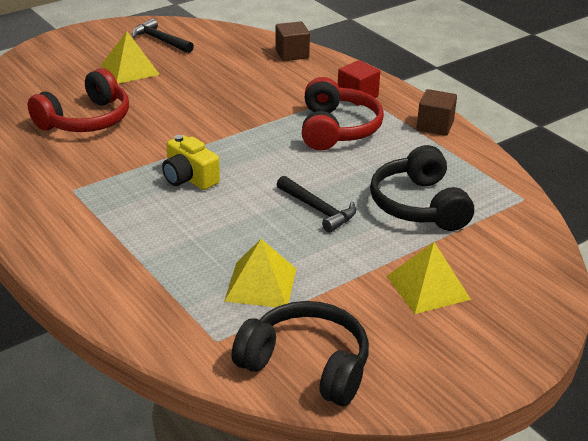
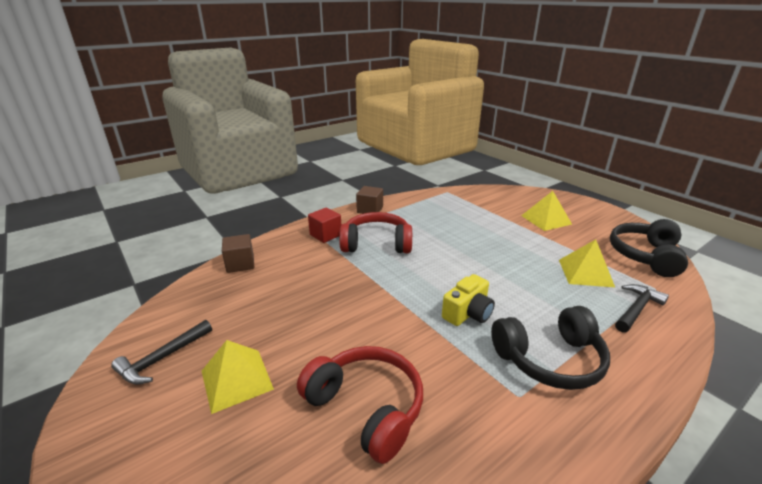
camera: 90 degrees left, 5 degrees down
(318, 210) = (487, 252): black hammer -> black hammer (636, 309)
(419, 205) = (466, 219): black headphones -> black headphones (550, 359)

